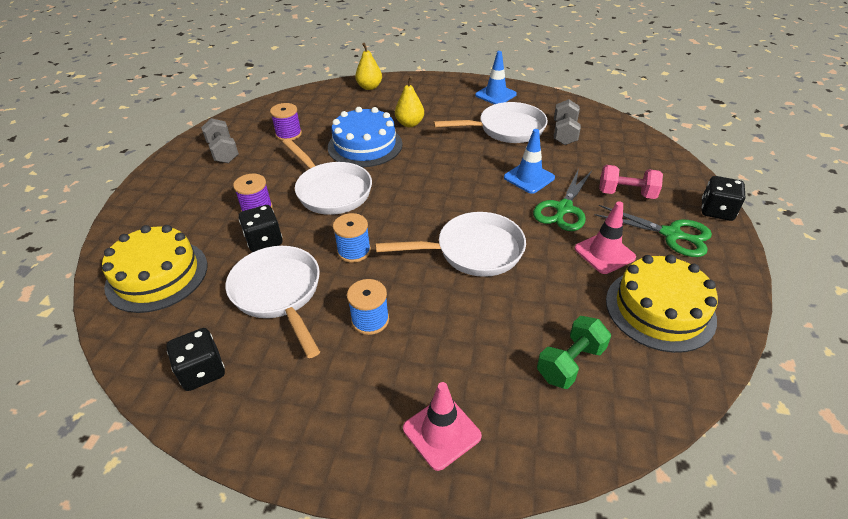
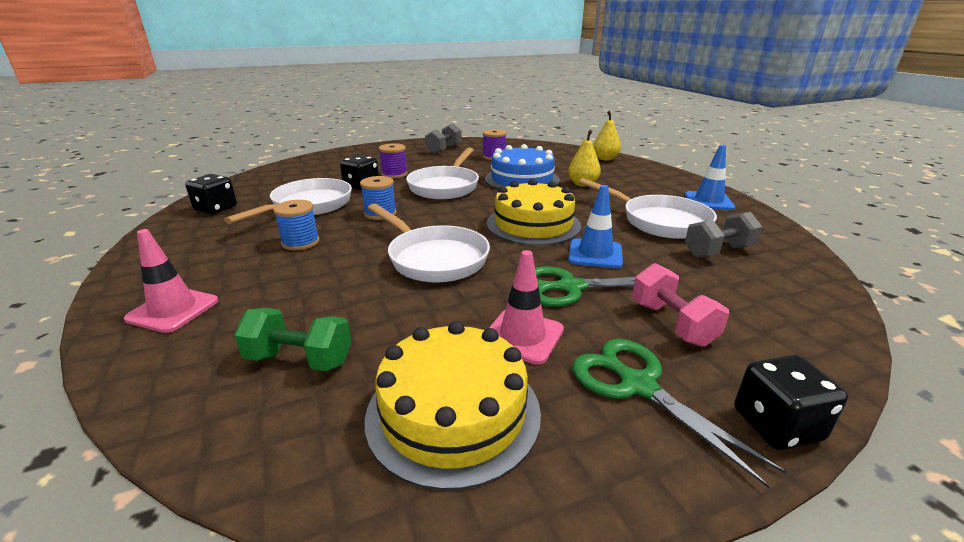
camera: 55 degrees right, 15 degrees down
(157, 275) = (300, 173): yellow cake -> yellow cake (533, 224)
(671, 234) = (638, 386): green scissors -> green scissors turned 150 degrees clockwise

